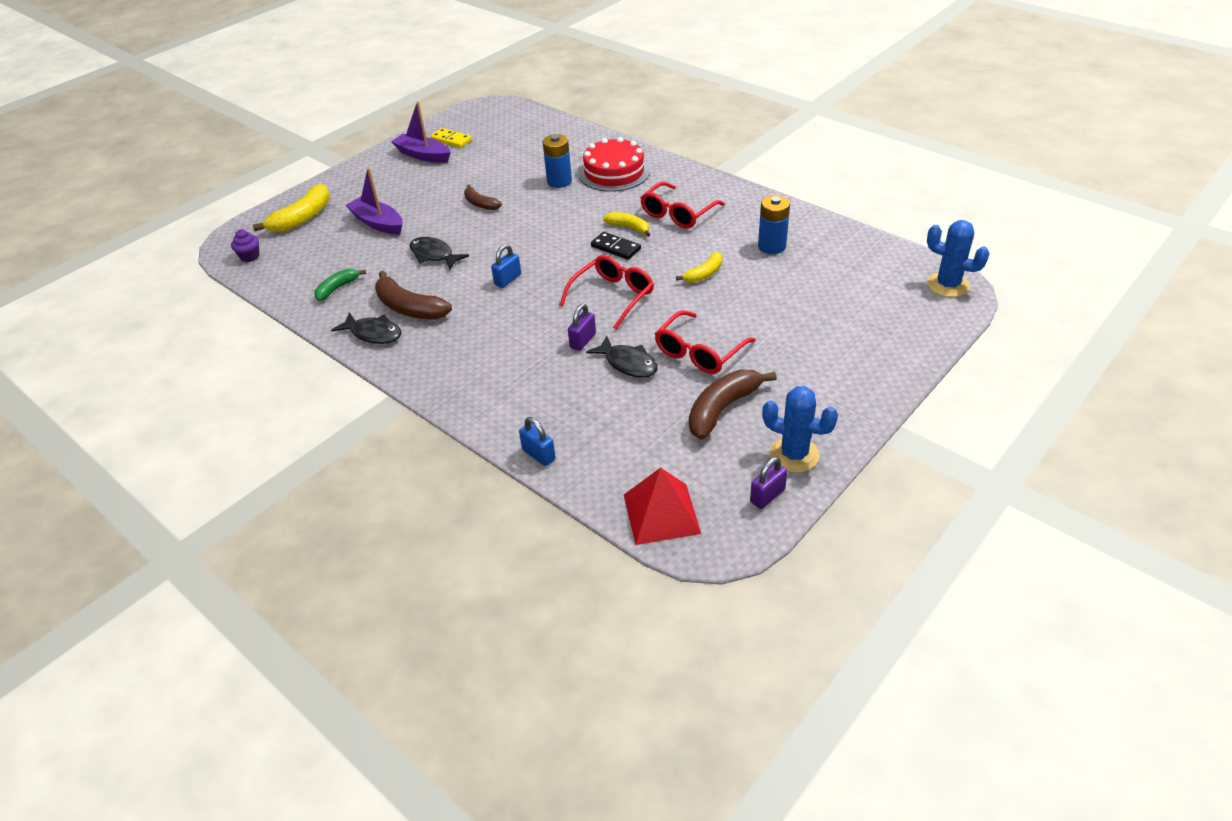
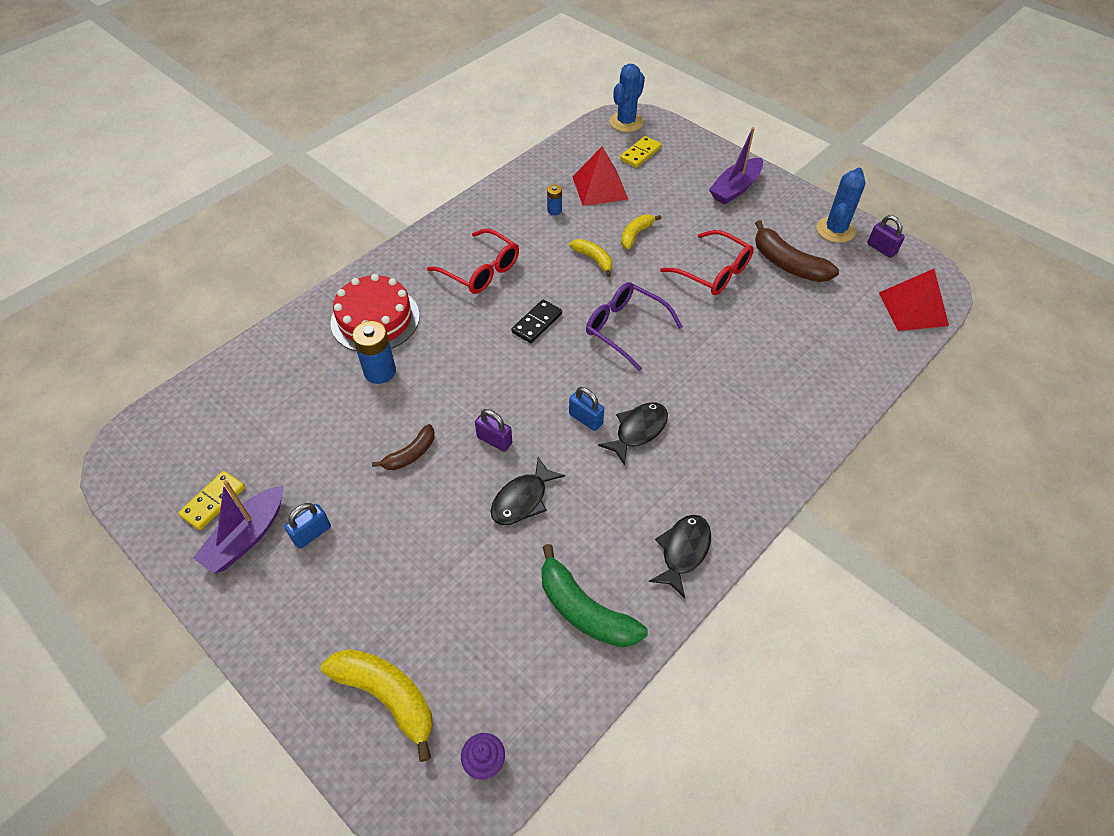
camera: 90 degrees left, 10 degrees up
(337, 288) = (584, 610): green banana -> green banana, size x1.68
(378, 223) = (429, 579): purple boat -> purple boat (735, 188)
(409, 308) = (634, 517): brown banana -> none
(538, 455) = (861, 387): blue padlock -> blue padlock (312, 533)
(583, 341) = (697, 353): purple padlock -> purple padlock (494, 440)
(612, 296) = (625, 328): red glasses -> purple glasses
(628, 363) = (731, 321): black fish -> black fish (638, 431)
(629, 227) = (499, 311): yellow banana -> yellow banana (635, 235)
(771, 246) = (554, 210): blue battery -> blue battery, size x0.54
(817, 272) = (600, 187): none -> red pyramid
(889, 297) = (640, 154): none -> yellow domino

